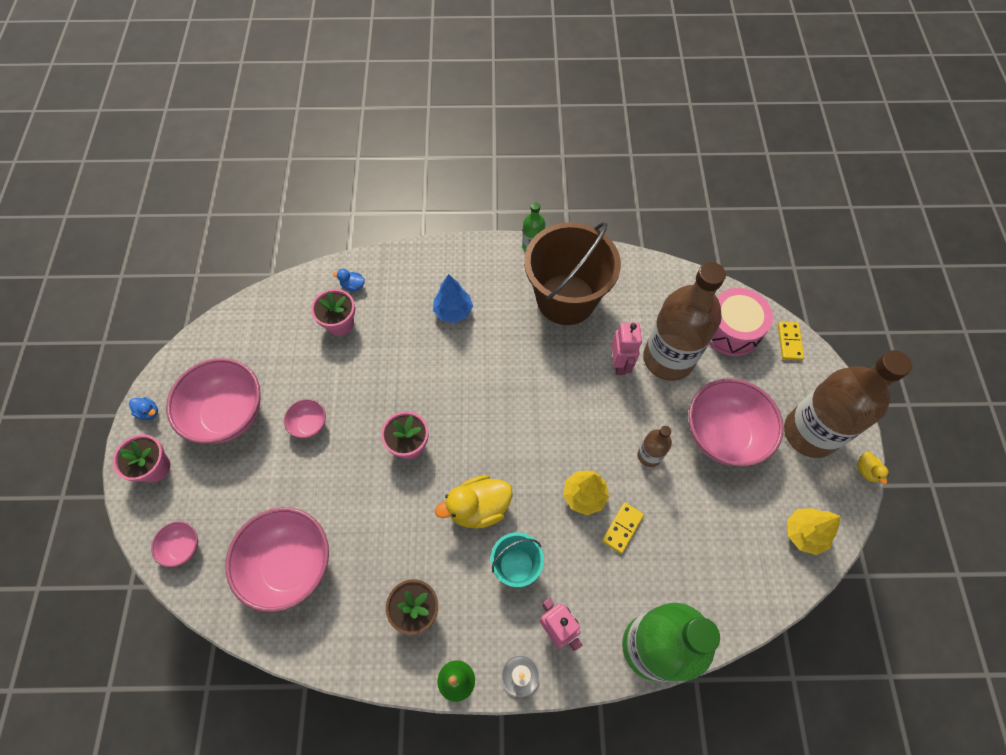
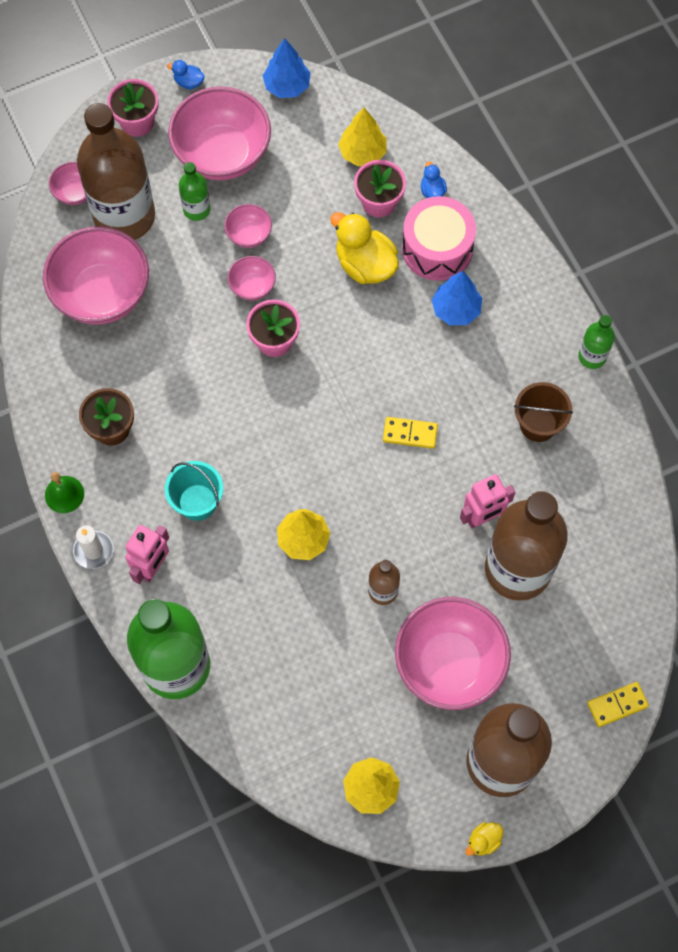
camera: 65 degrees right, 5 degrees up
(149, 412) = (188, 82): blue duck -> blue duck turned 105 degrees clockwise
(204, 343) = (287, 86): none -> blue tree
(232, 515) = (124, 216): none -> brown bottle
(263, 454) = (196, 209): none -> green bottle
(294, 317) = (362, 153): none -> yellow tree
(354, 441) = (252, 286): none -> pink bowl
(478, 508) = (239, 440): yellow duck -> yellow duck (365, 264)
(566, 299) = (538, 424): brown bucket -> brown bucket, size x0.49
(622, 528) = (286, 592): yellow domino -> yellow domino (410, 434)
(731, 330) = (597, 629): pink drum -> pink drum (437, 248)

